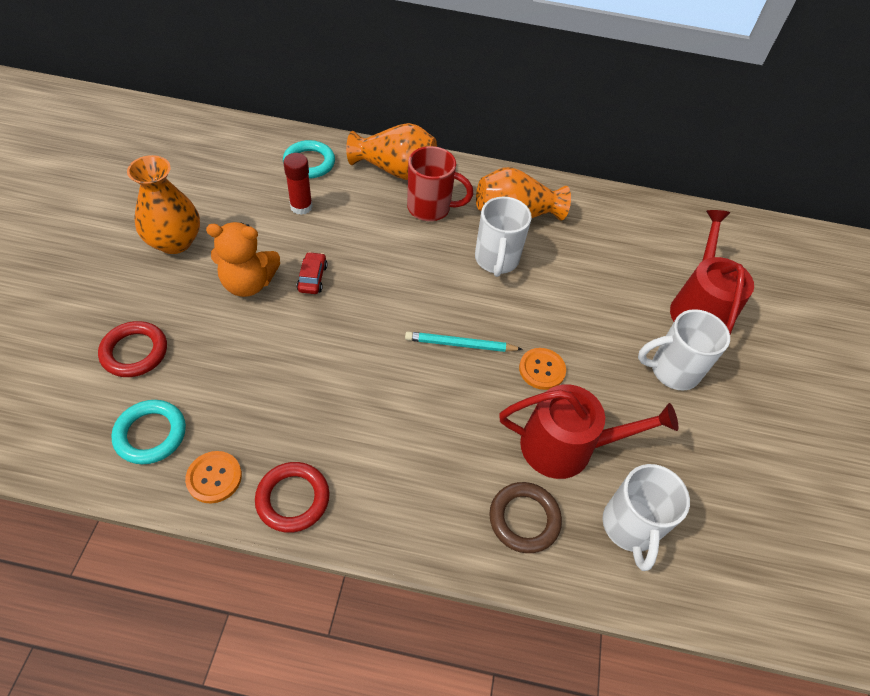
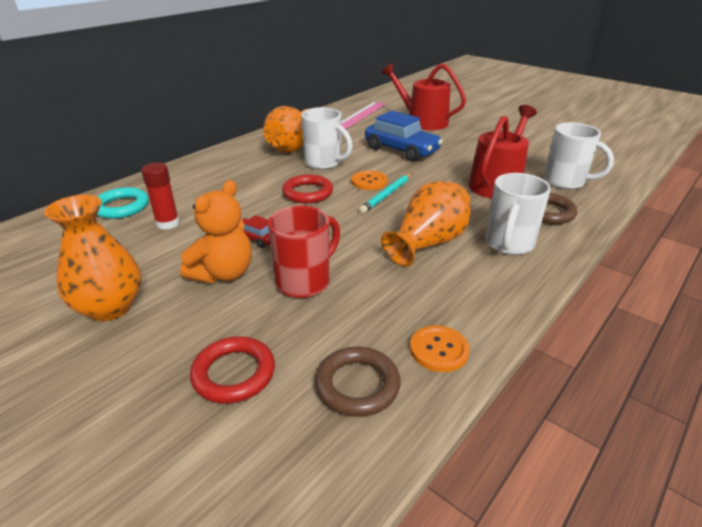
camera: 55 degrees left, 20 degrees down
(150, 434) = (357, 385): turquoise ring -> brown ring
(293, 499) = (485, 307): red ring -> red ring (307, 193)
(395, 170) = (188, 174): orange vase -> orange vase (428, 243)
(431, 208) = (246, 171): red mug -> red mug (305, 281)
(542, 369) = (431, 174): orange button -> orange button (369, 181)
(586, 317) = (401, 150): none -> blue car
(662, 237) = (361, 115): none -> pink ruler
(672, 370) = (461, 140): white mug -> white mug (508, 244)

